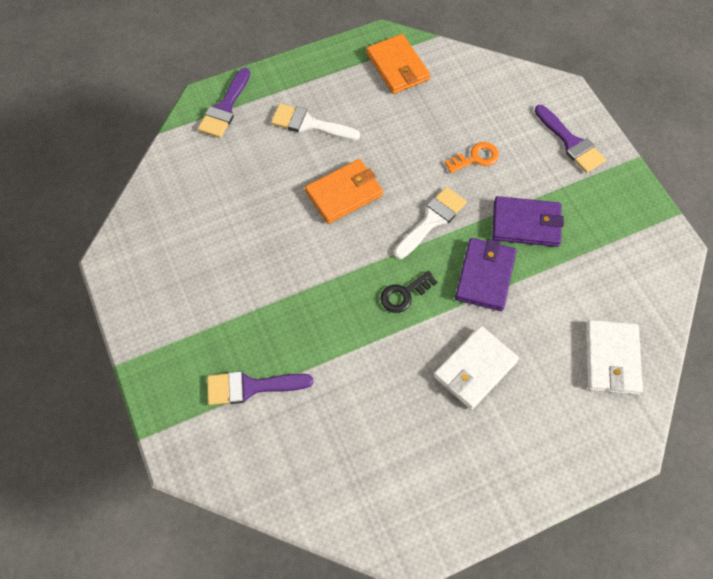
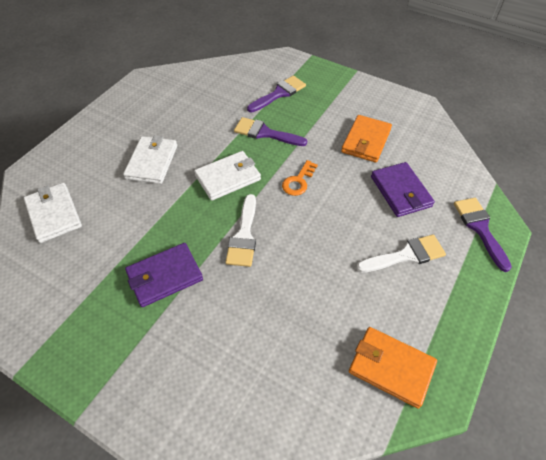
camera: 145 degrees right, 10 degrees down
(344, 193) = (325, 217): orange wallet -> orange wallet (366, 141)
(404, 294) = (228, 178): black key -> white wallet
(476, 158) = (244, 312): orange key -> orange key (298, 181)
(485, 276) = (177, 219): purple wallet -> purple wallet (400, 191)
(571, 142) = (158, 389): purple brush -> purple brush (265, 133)

